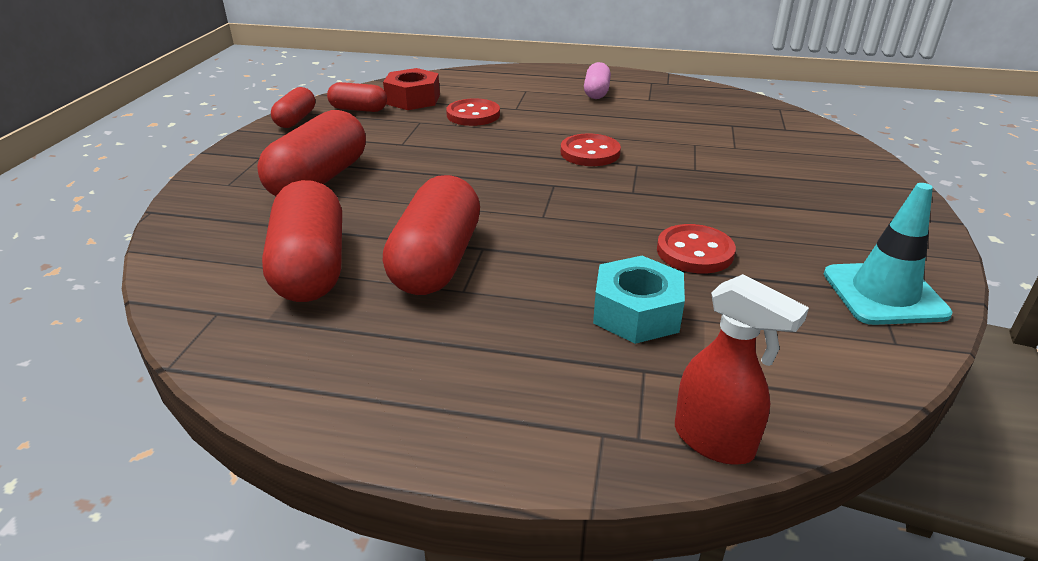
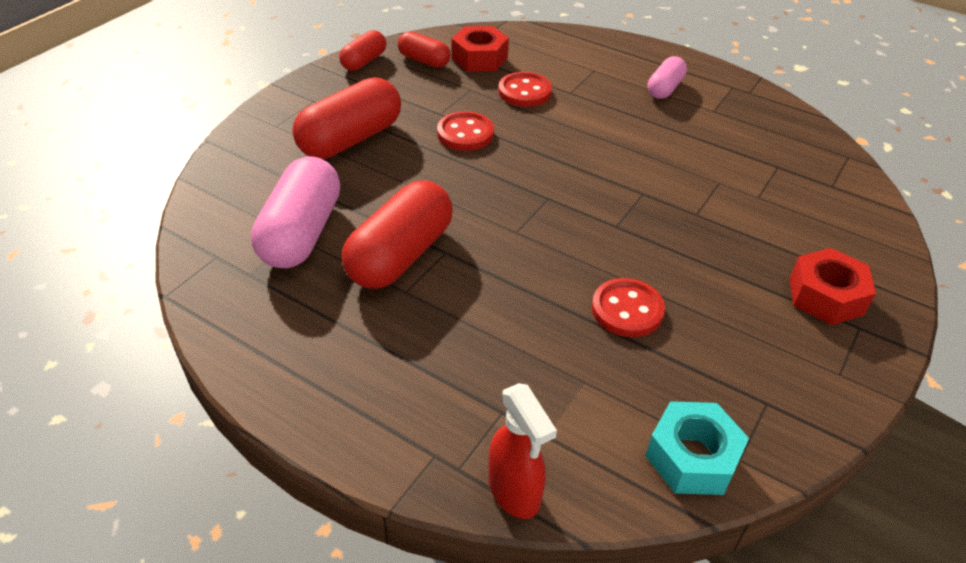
camera: 20 degrees right, 10 degrees up
(310, 267) = (301, 233): red capsule -> pink capsule
(590, 153) = (606, 168): red button -> red button (465, 133)
(636, 313) = (532, 357): turquoise nut -> turquoise nut (692, 457)
(850, 201) = (826, 296): none -> red nut
(884, 294) = (771, 408): turquoise traffic cone -> none

